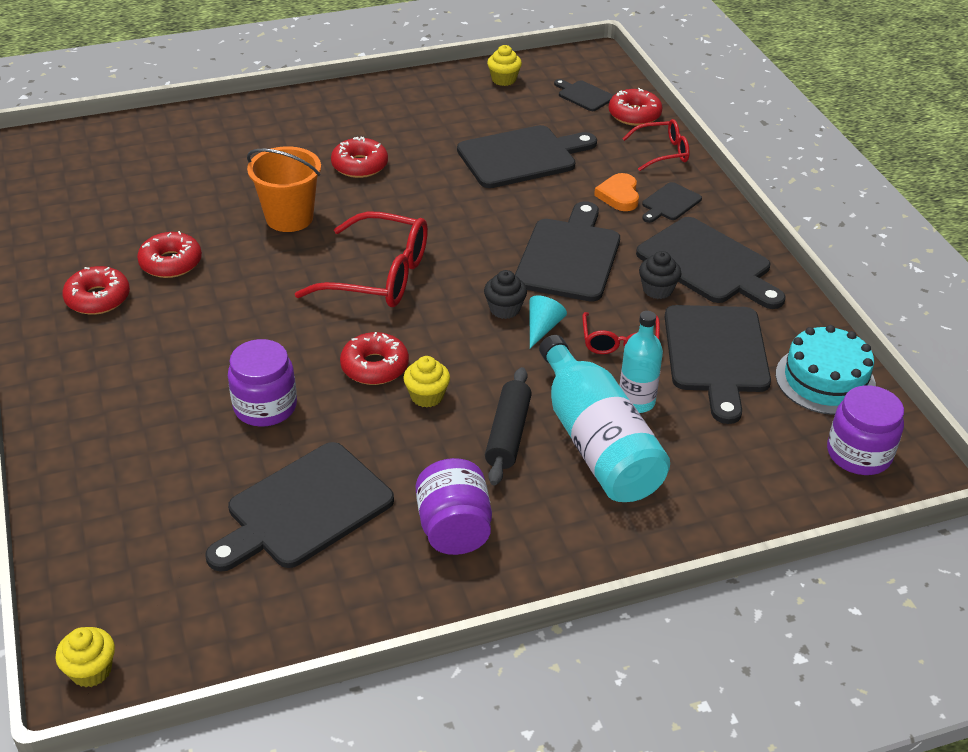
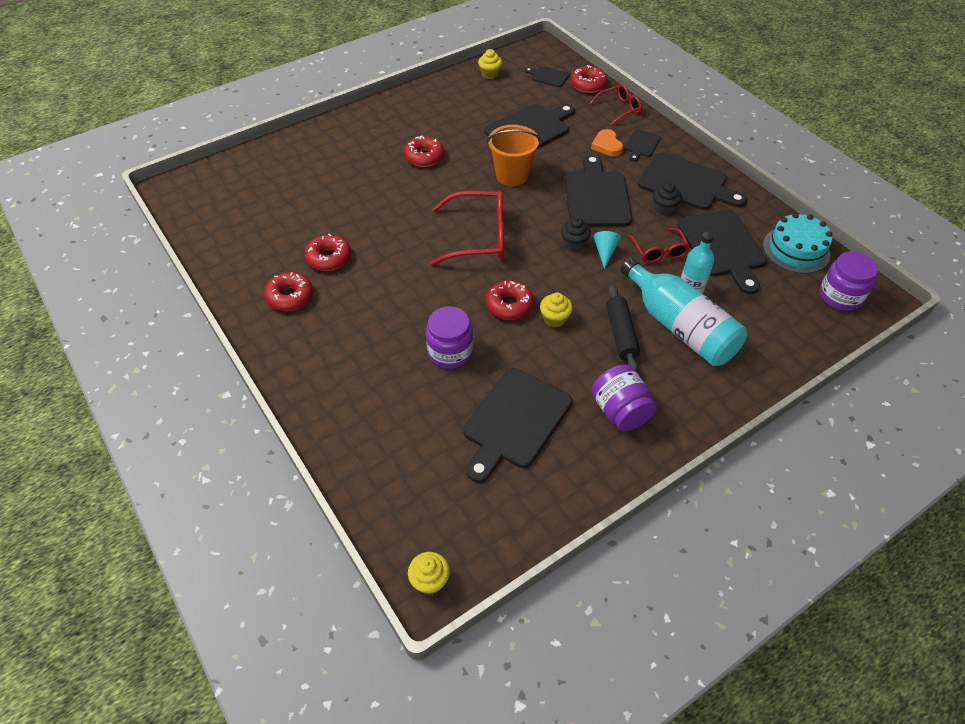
camera: 15 degrees left, 10 degrees up
(289, 218) = (395, 206): orange bucket -> orange bucket (512, 175)

